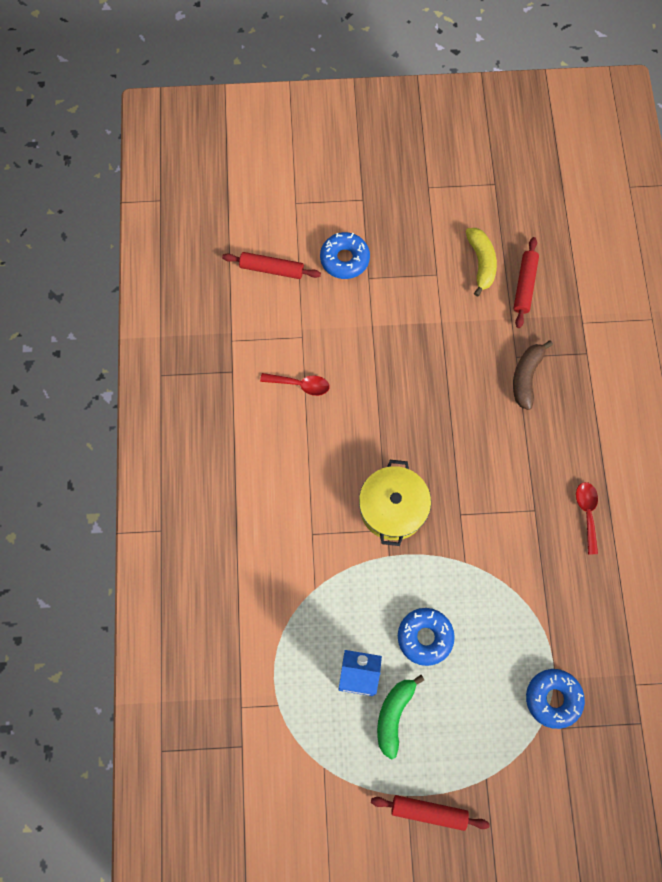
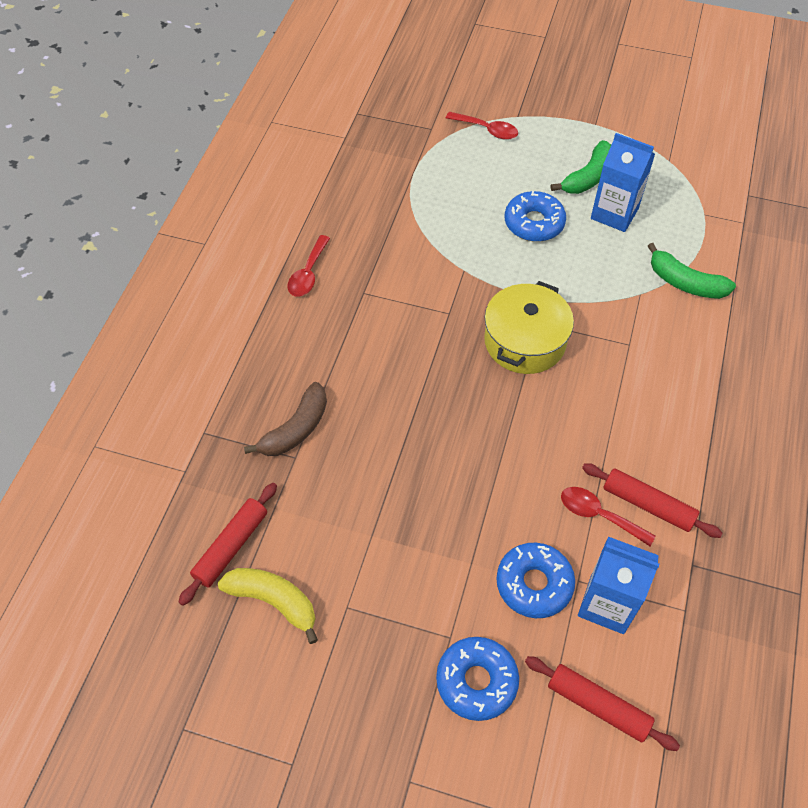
camera: 160 degrees left, 15 degrees down
(280, 328) = (607, 604): none -> blue carton
(280, 614) = (685, 283): none -> green banana
(428, 812) = (579, 110): red rolling pin -> red rolling pin (648, 505)
(481, 263) = (274, 601): yellow banana -> yellow banana turned 105 degrees clockwise
(508, 746) = (486, 130): none -> red spoon
(553, 698) = (428, 148): blue donut -> blue donut (534, 584)

